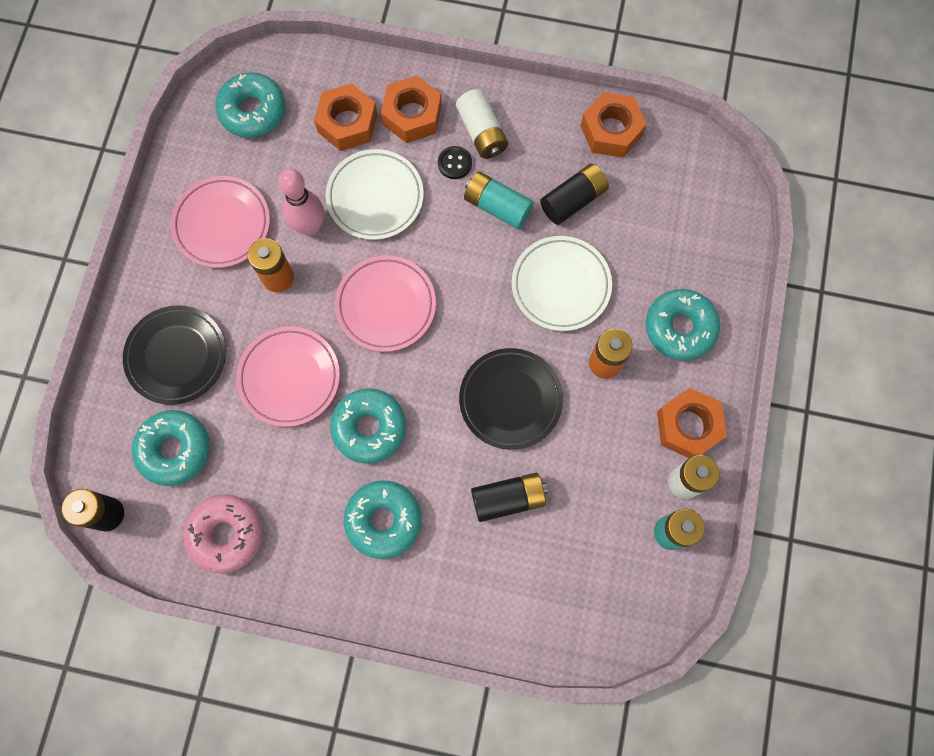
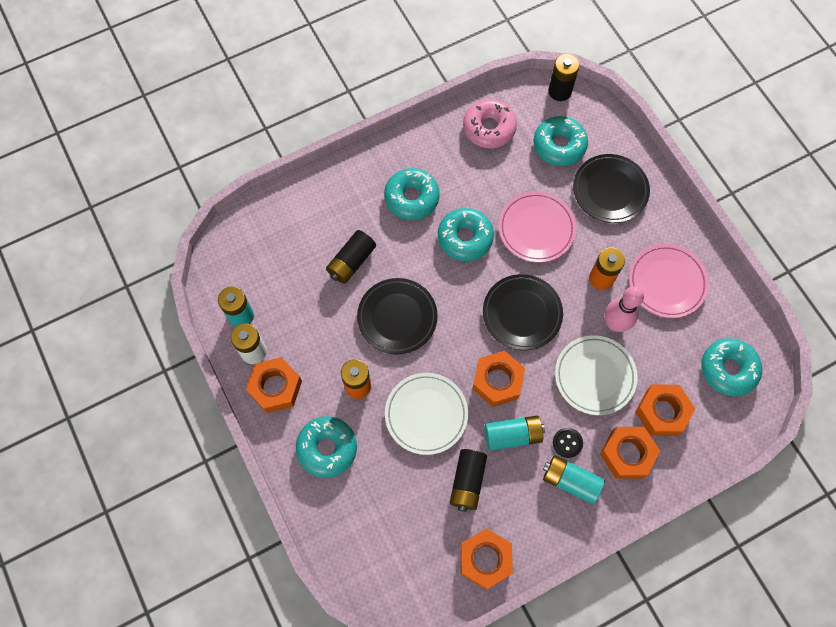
camera: 140 degrees right, 5 degrees down
(386, 305) = (522, 314): pink plate -> black plate
(467, 263) = (497, 381): none -> orange nut
(481, 132) = (571, 481): white battery -> turquoise battery

